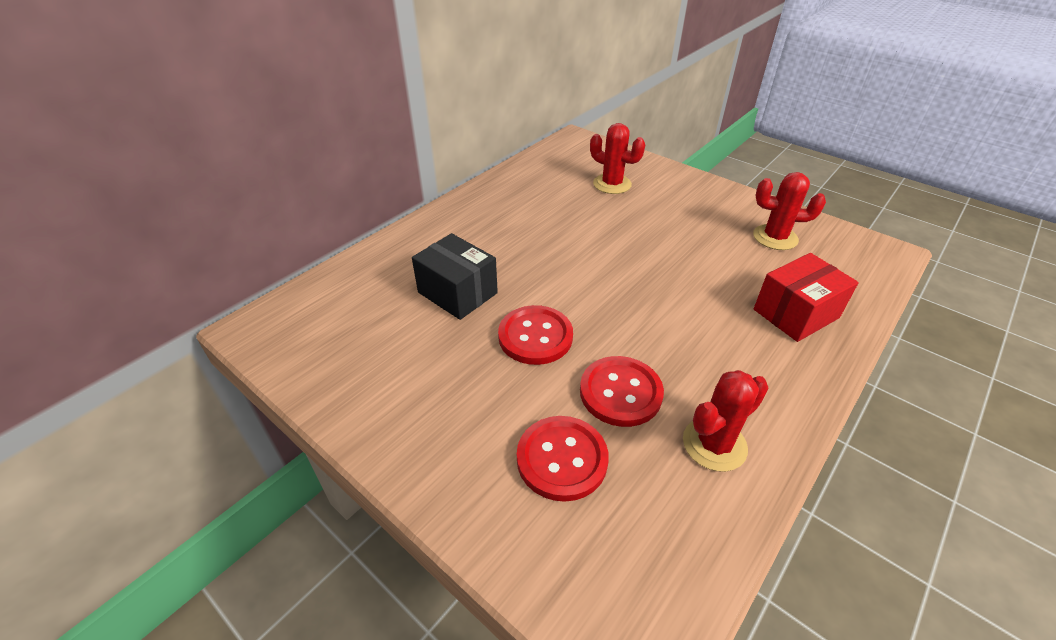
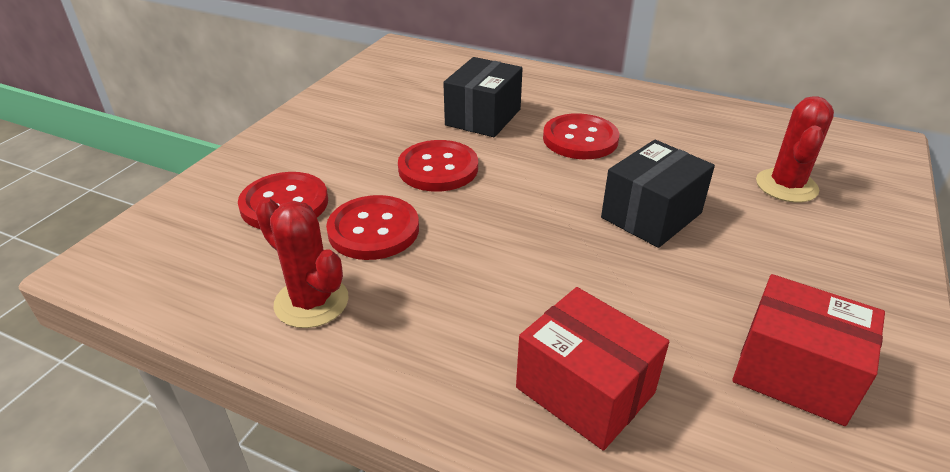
camera: 75 degrees right, 5 degrees down
(521, 248) = (580, 139): none -> red button
(631, 243) = (651, 215): none -> black box
(775, 237) = (794, 372): red cactus -> red box

